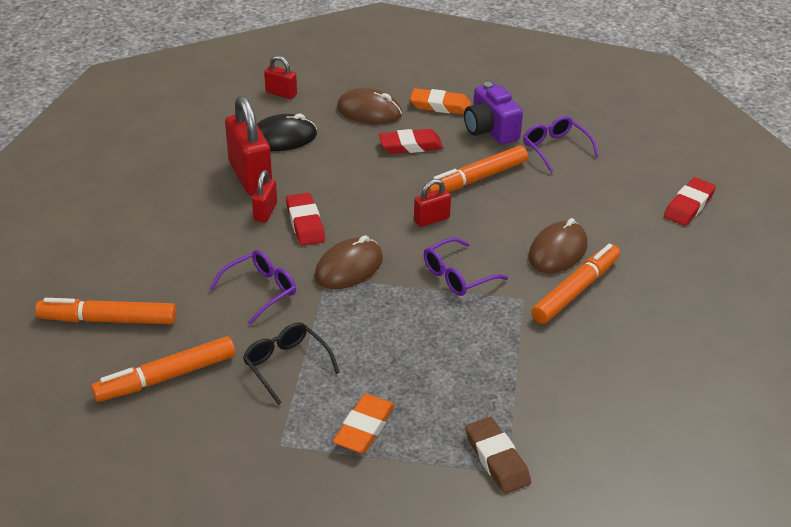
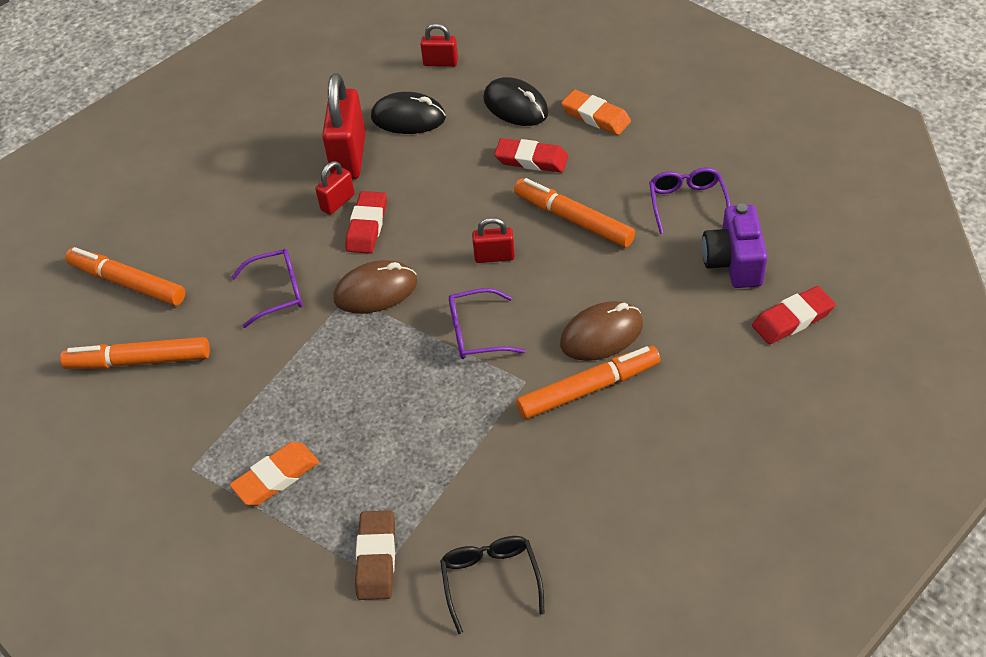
camera: 30 degrees right, 10 degrees up
(281, 93) = (440, 63): red padlock -> red padlock turned 45 degrees counterclockwise
(286, 365) = (249, 383): black glasses -> black glasses (490, 580)
(369, 111) = (515, 106): brown mouse -> black mouse
(476, 179) = (573, 219): orange marker -> orange marker turned 45 degrees clockwise
(490, 130) = (630, 161): purple camera -> purple camera (733, 262)

